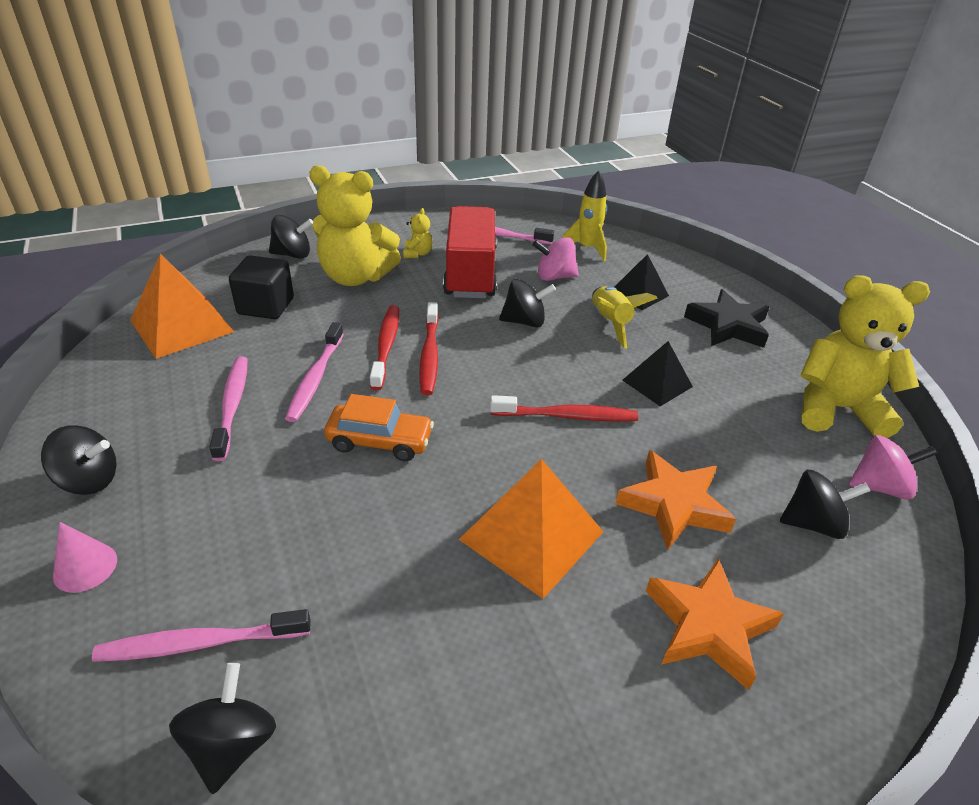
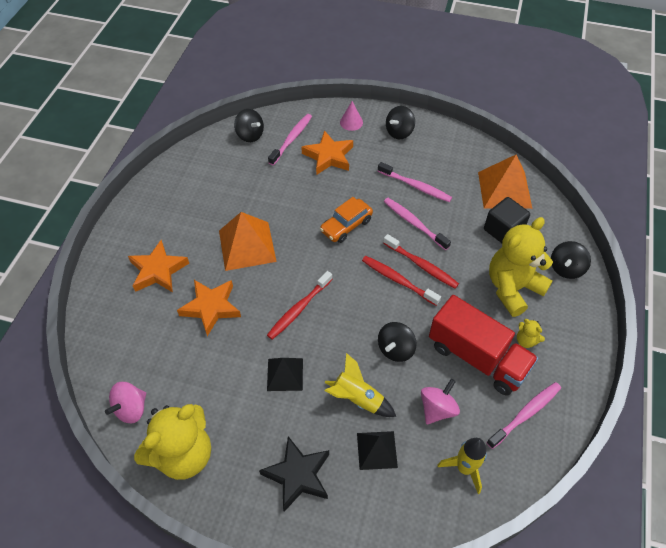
camera: 130 degrees right, 15 degrees up
(222, 547) = (329, 156): none -> orange star
(812, 523) = (149, 353): black spinning top -> none

